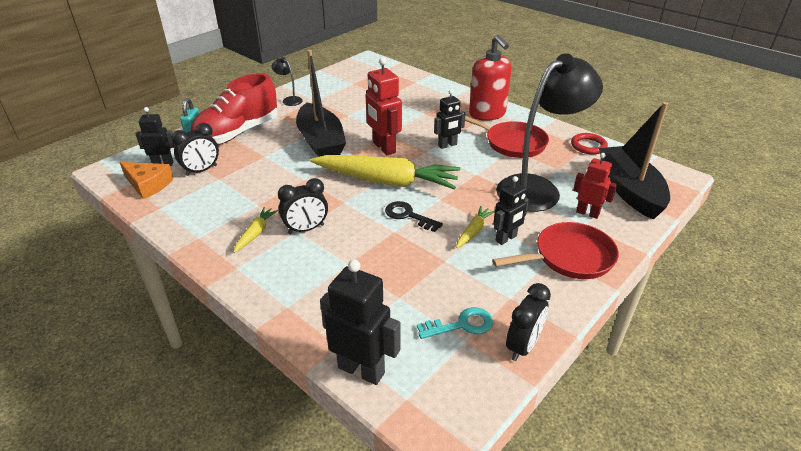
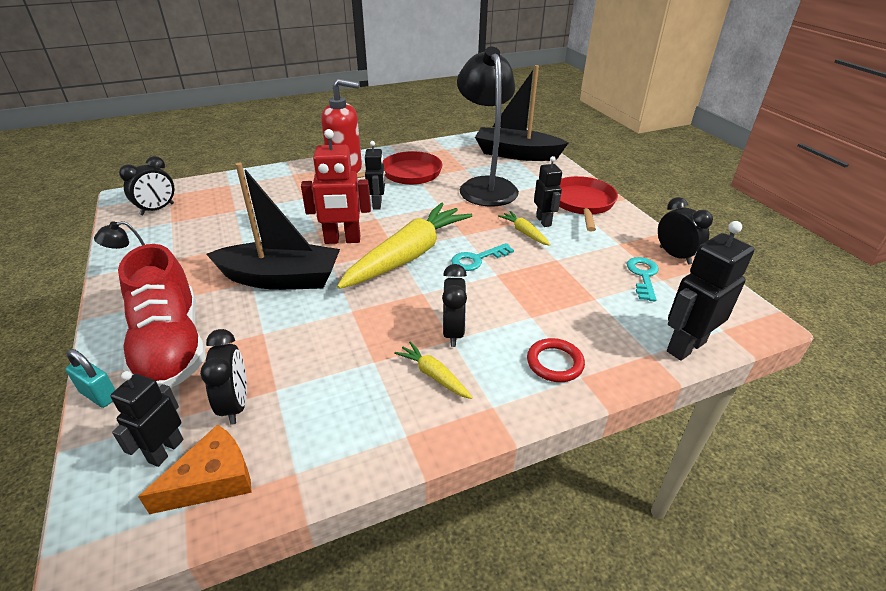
camera: 65 degrees left, 0 degrees up
(362, 73) = (157, 209): none -> black clock
(408, 216) = (477, 259): black key -> turquoise key
(587, 213) = (533, 178): red robot -> none
(588, 146) = (445, 147): red ring -> red ring (554, 363)

